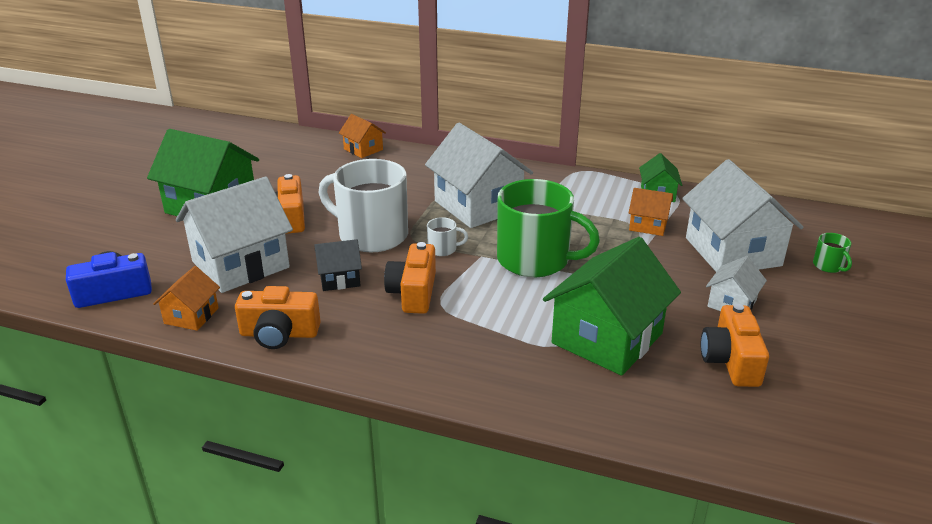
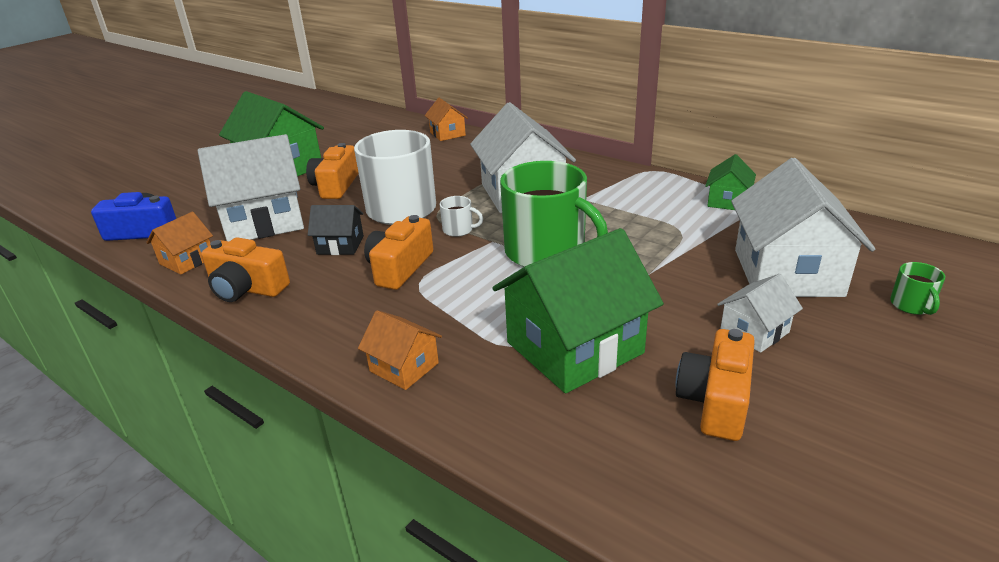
camera: 20 degrees right, 0 degrees up
(648, 225) = (697, 232): orange house -> orange house (404, 367)

